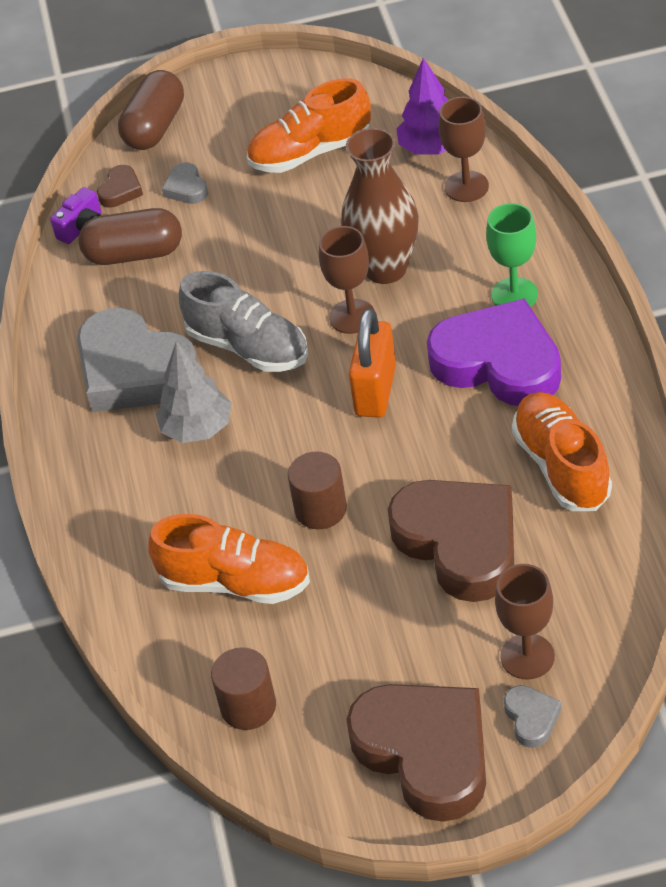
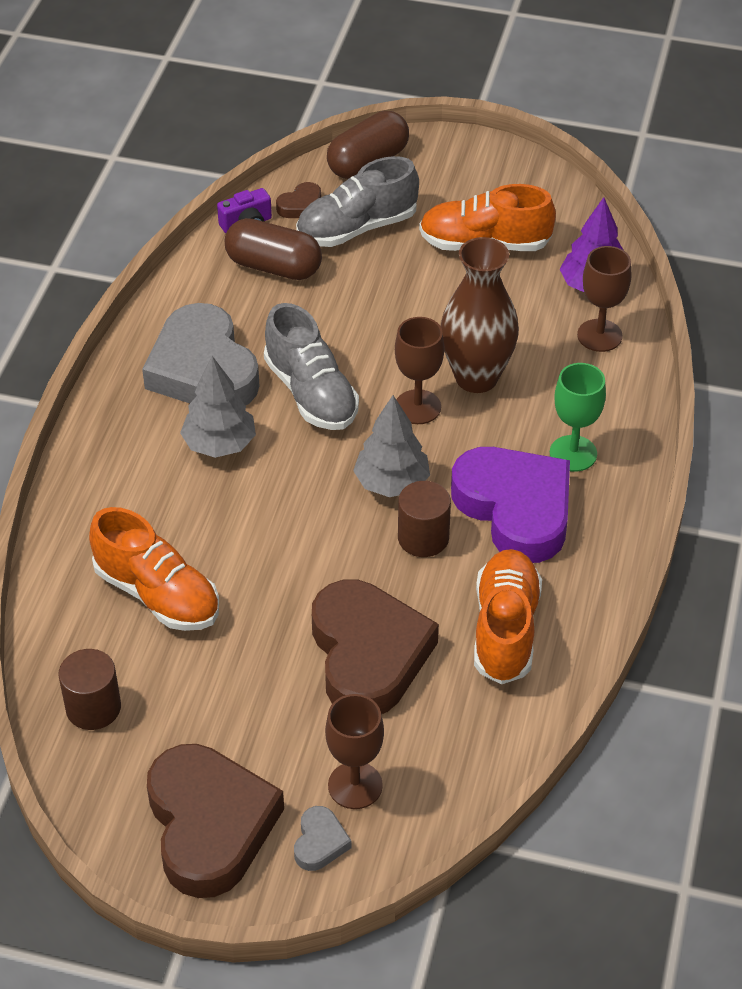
camera: 20 degrees right, 0 degrees up
(186, 188) = (357, 228): grey heart -> grey shoe
(320, 509) = (272, 565): brown cylinder -> brown cylinder (423, 538)
(375, 391) = (391, 483): orange padlock -> grey tree

